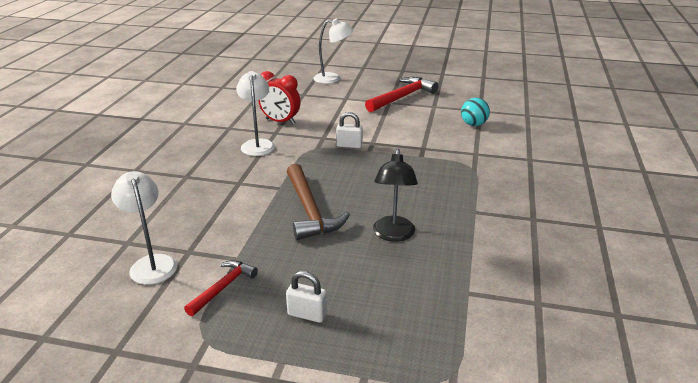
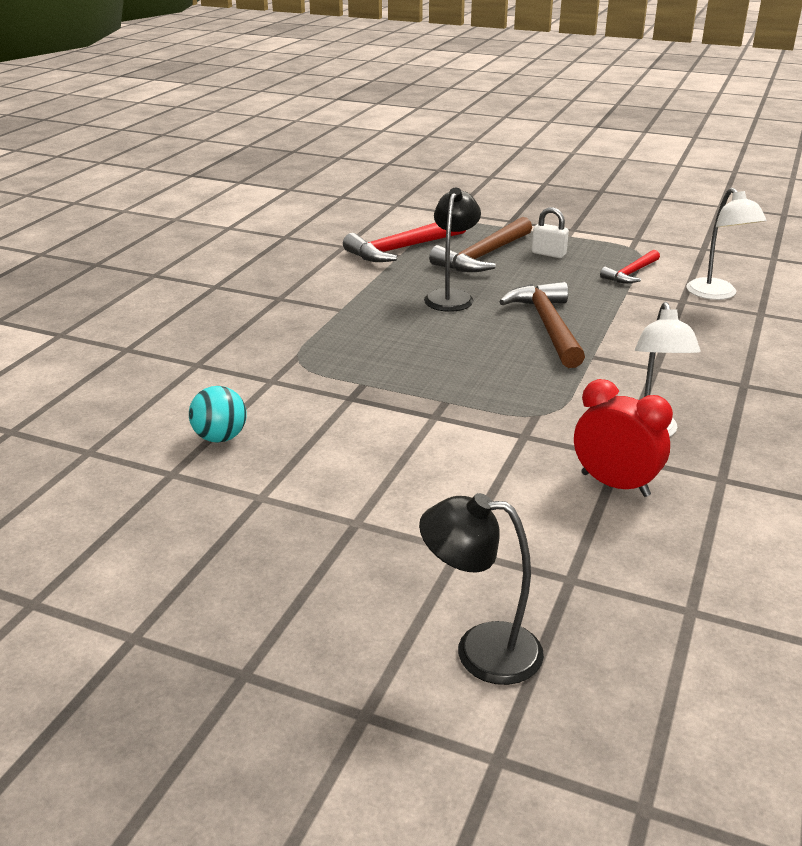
camera: 170 degrees left, 0 degrees up
(333, 78) = (480, 650): white lamp -> black lamp
(349, 145) = (478, 414): white padlock -> none
(379, 301) = (483, 256): none -> brown hammer
(402, 97) = (315, 537): red hammer -> red hammer (402, 249)

